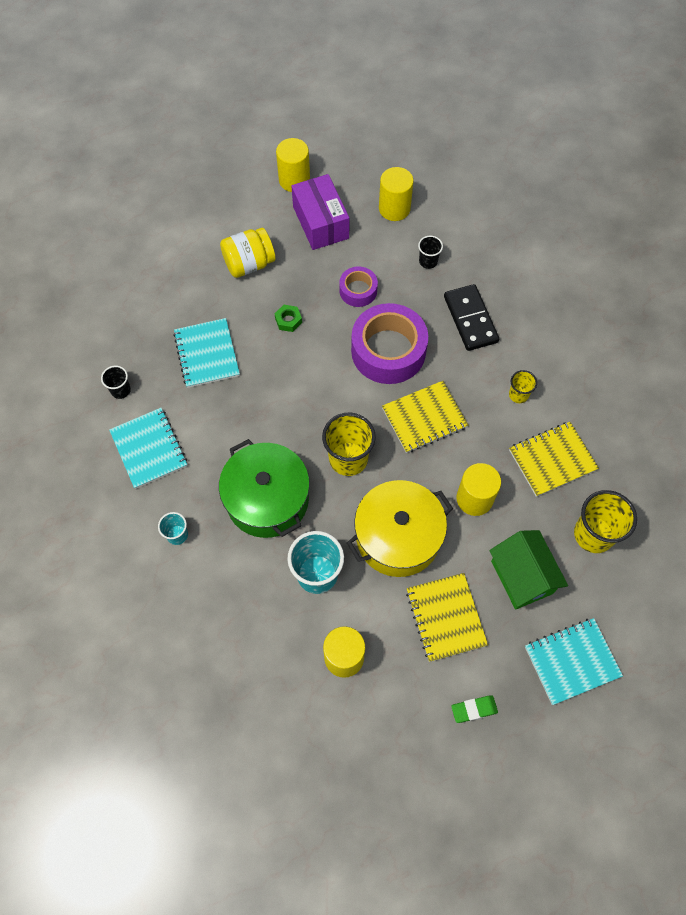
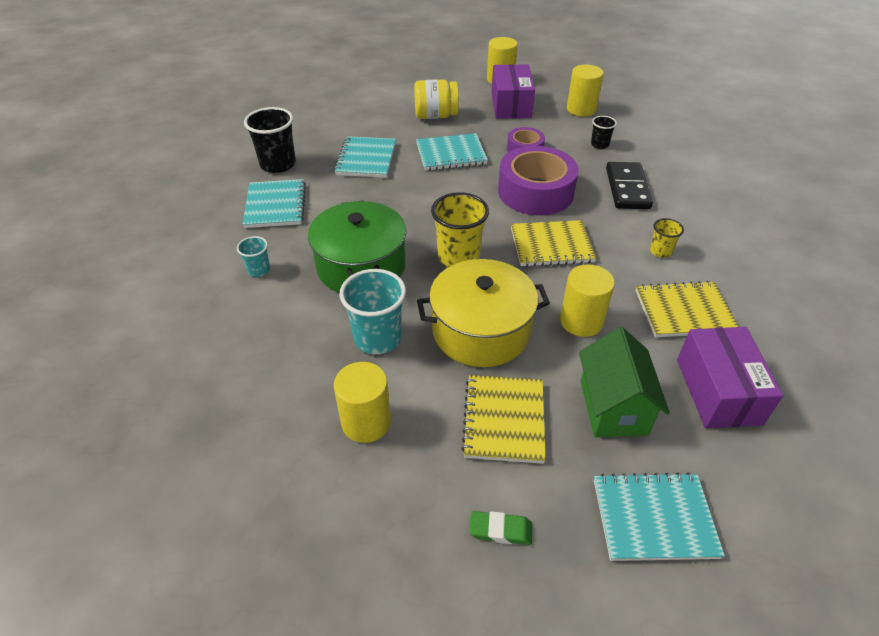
camera: 20 degrees right, 20 degrees down
(120, 390) = (278, 164): black cup -> black cup, size x1.88
(288, 320) = (451, 154): green nut -> turquoise notebook
(593, 534) = (718, 391): yellow cup -> purple box

